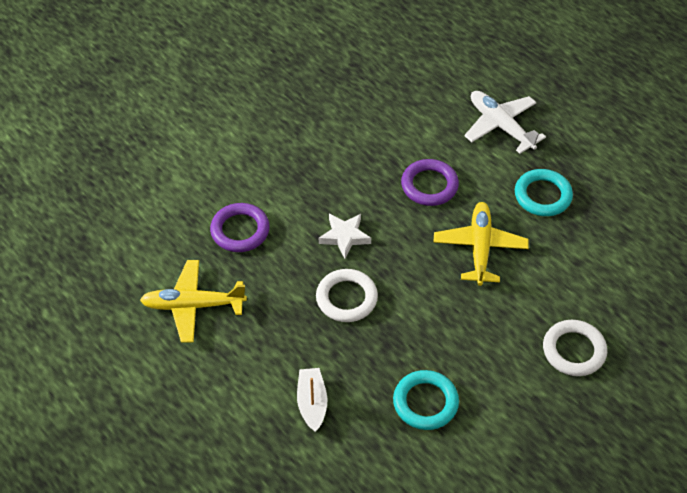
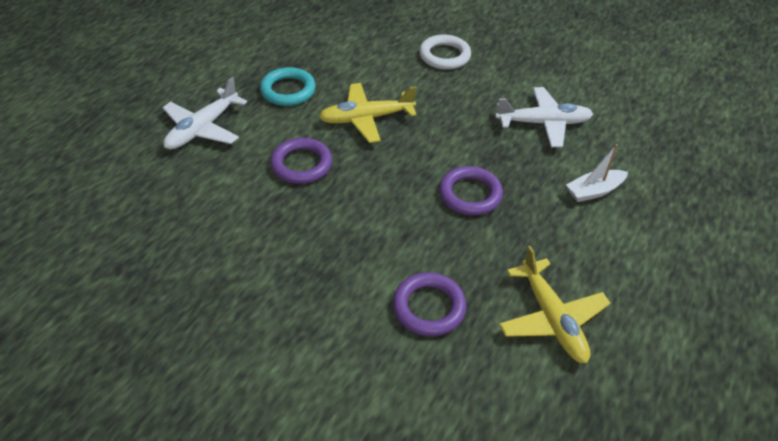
camera: 110 degrees left, 5 degrees down
(344, 237) = (396, 213): white star -> none
(346, 298) = (470, 194): white ring -> purple ring
(425, 402) = (543, 123): turquoise ring -> white plane

